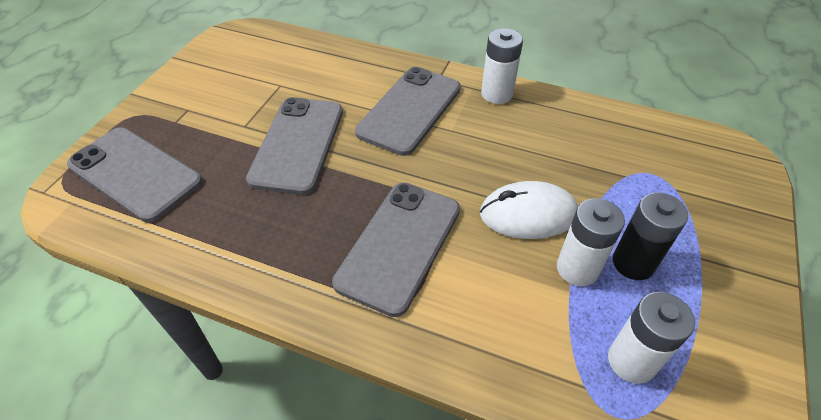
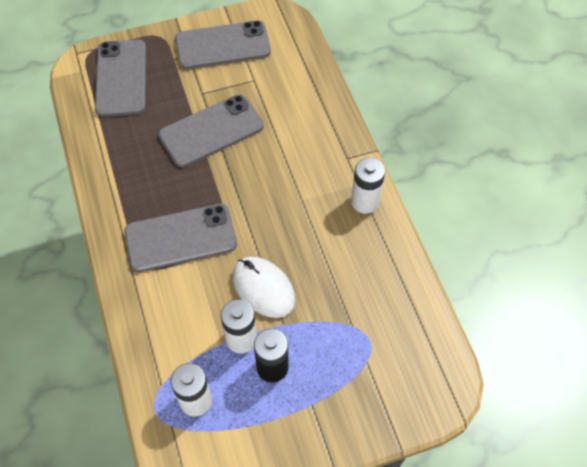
camera: 50 degrees right, 10 degrees up
(409, 110) = (298, 164): grey phone -> grey phone (222, 45)

